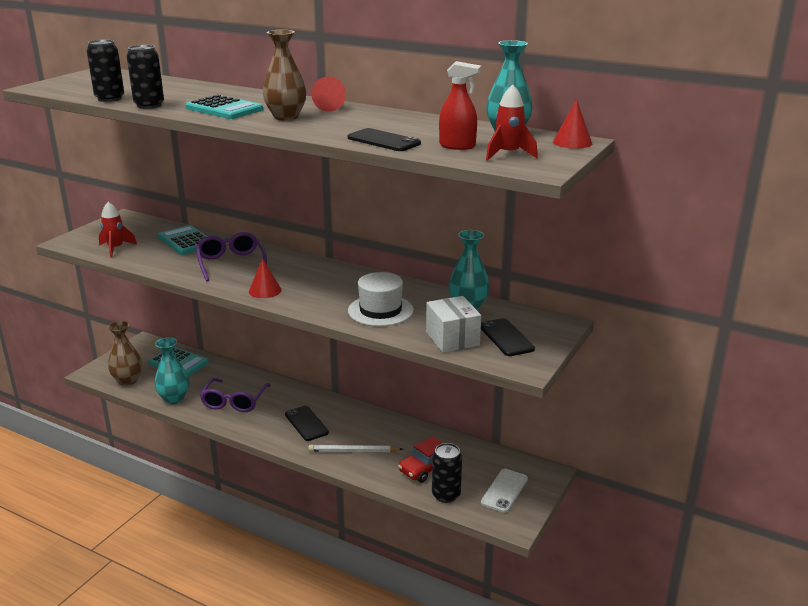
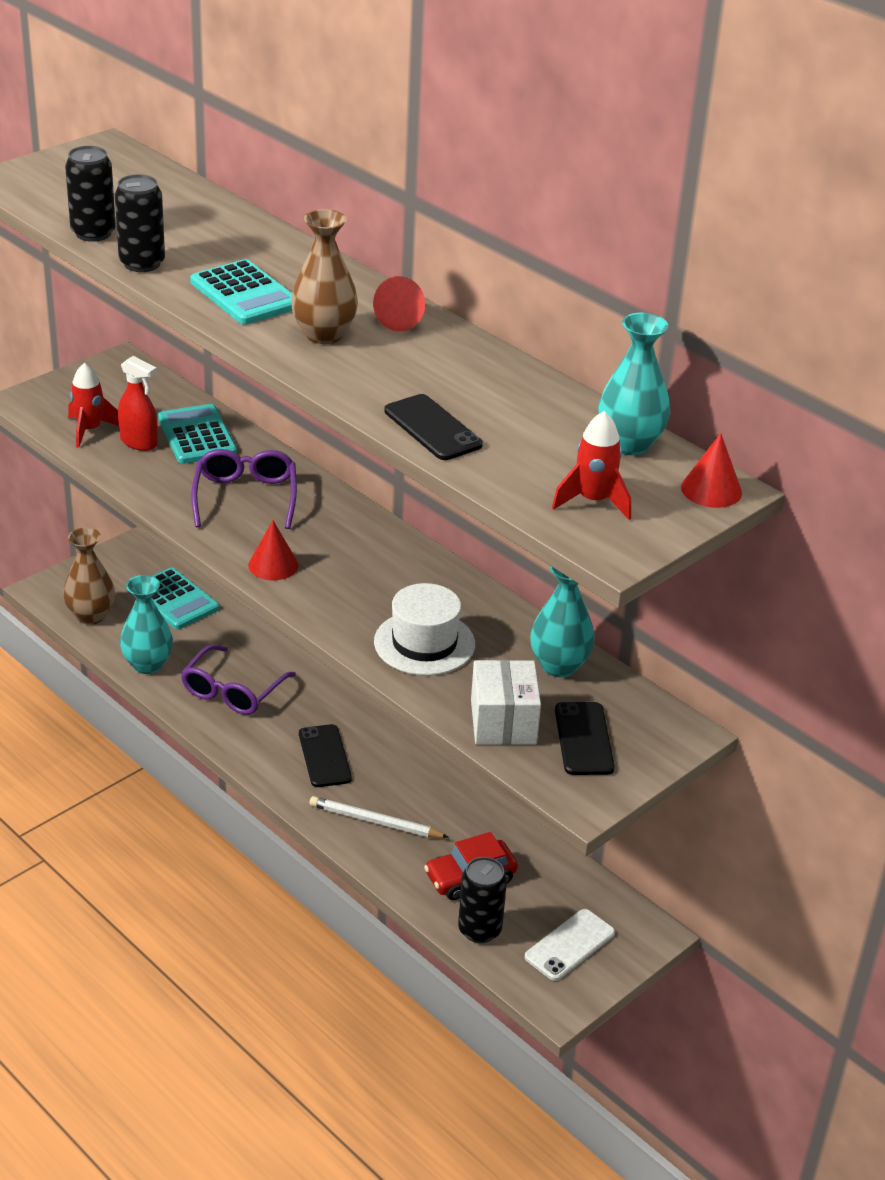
camera: 15 degrees right, 10 degrees up
(457, 146) = (532, 464): red spray bottle -> red spray bottle (139, 442)

